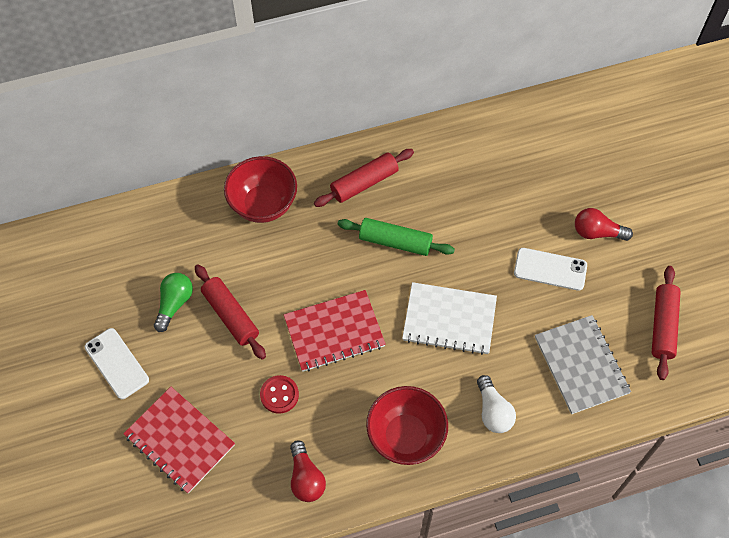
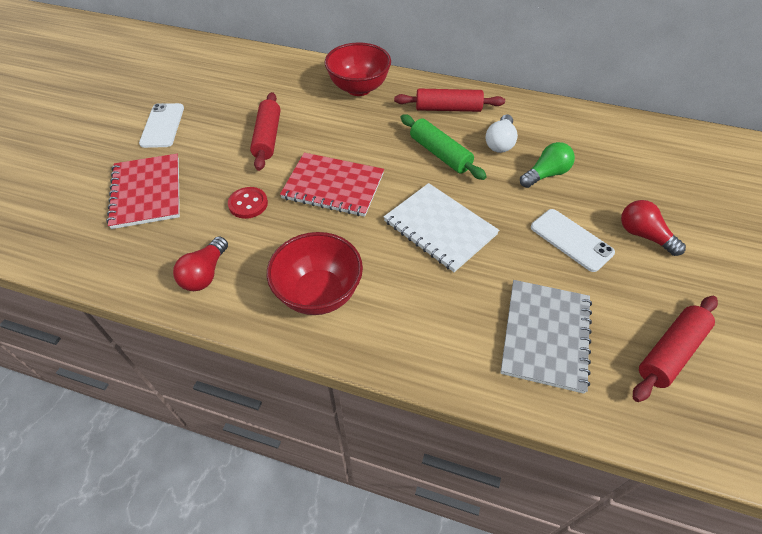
camera: 35 degrees right, 10 degrees down
(174, 304) = (237, 112): green light bulb -> green light bulb (545, 174)
(493, 411) = (419, 322): white light bulb -> white light bulb (500, 142)

